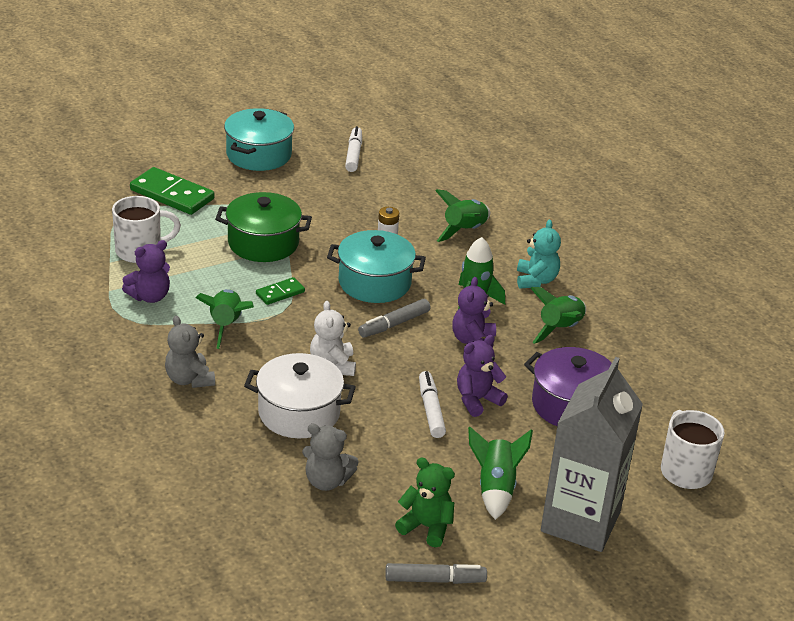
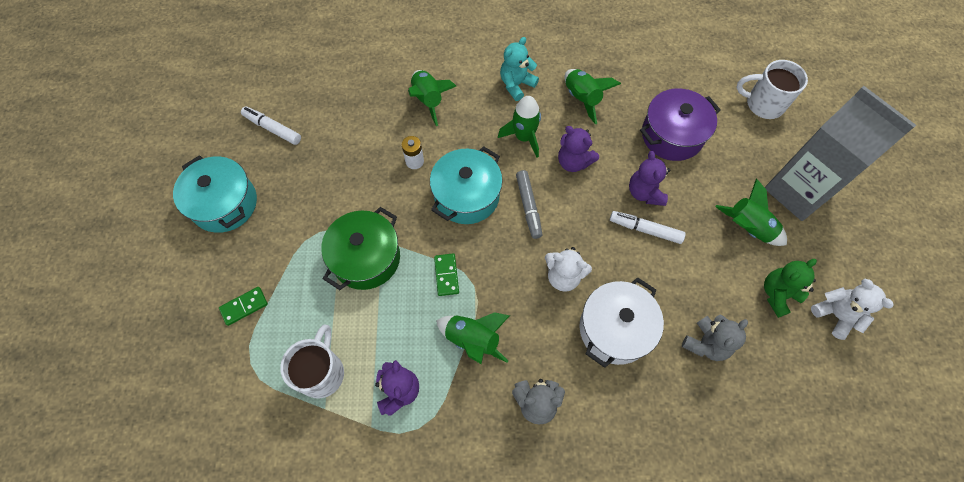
camera: 60 degrees left, 30 degrees up
(172, 194) = (244, 306): green domino -> green domino, size x0.53
(434, 580) = (835, 315): grey marker -> white teddy bear
(536, 280) = (516, 84): turquoise teddy bear -> turquoise teddy bear turned 75 degrees counterclockwise

